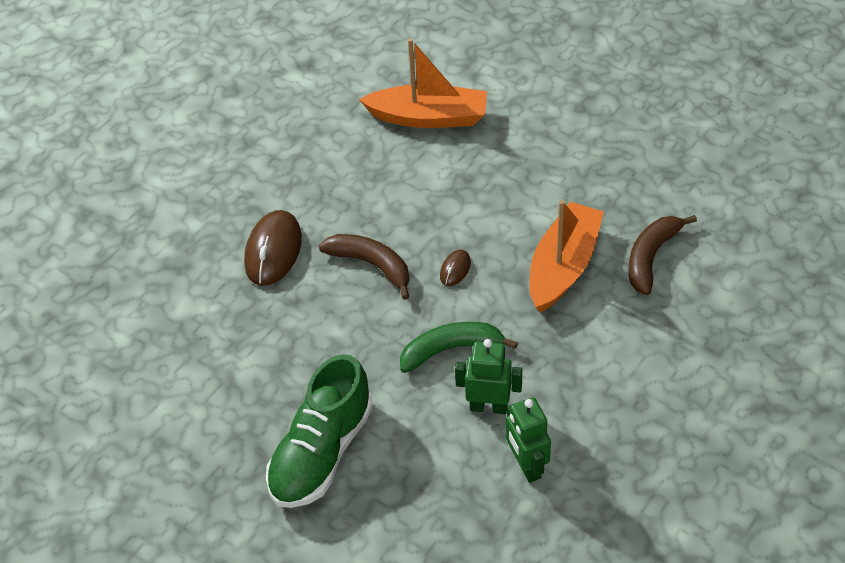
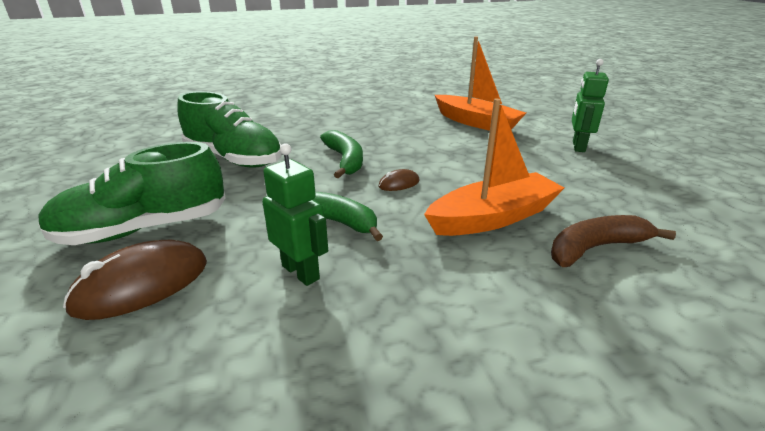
camera: 35 degrees right, 20 degrees down
(262, 330) = (234, 159): none -> green shoe
(273, 251) = (300, 135): brown mouse -> brown mouse (142, 285)
(371, 265) = (345, 160): brown banana -> green banana
(526, 466) = (260, 342): green robot -> green robot (578, 146)

